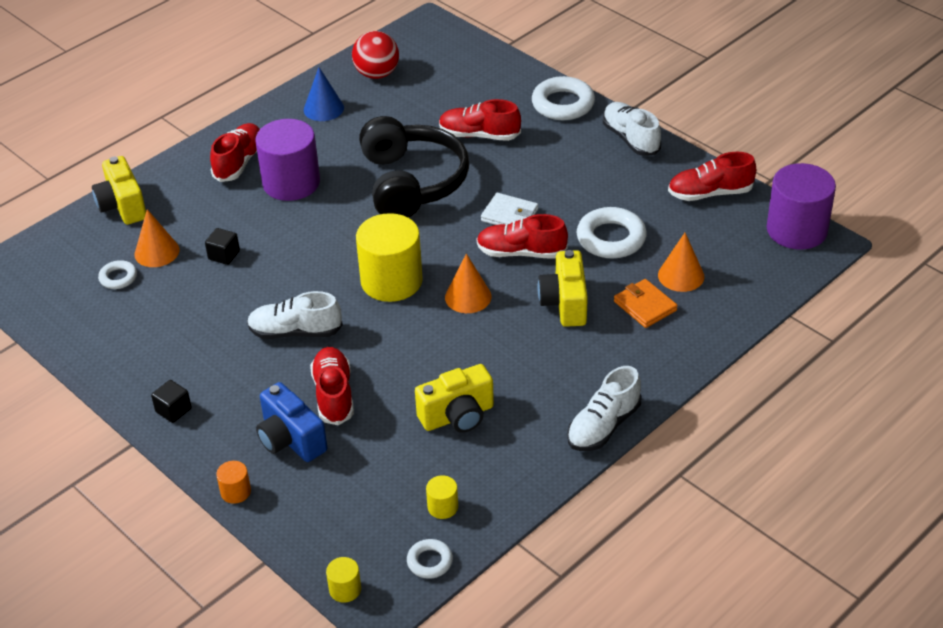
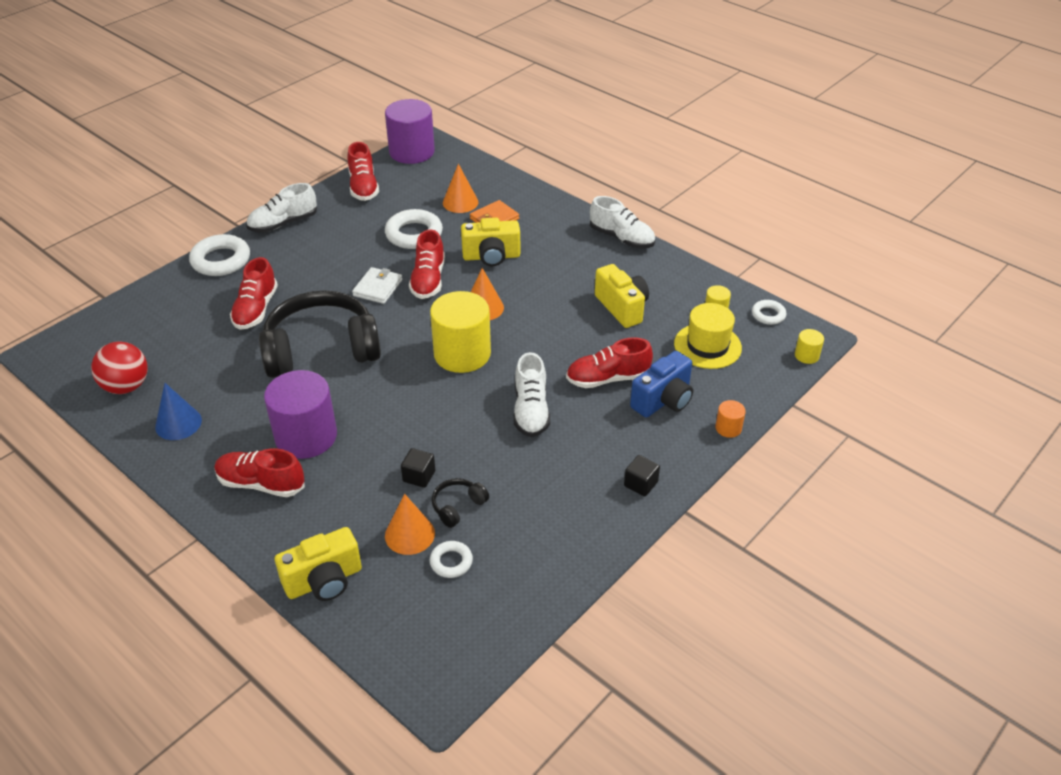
camera: 95 degrees left, 0 degrees up
(180, 281) = (458, 506): none -> black headphones
(377, 490) = (707, 346): none -> yellow hat

